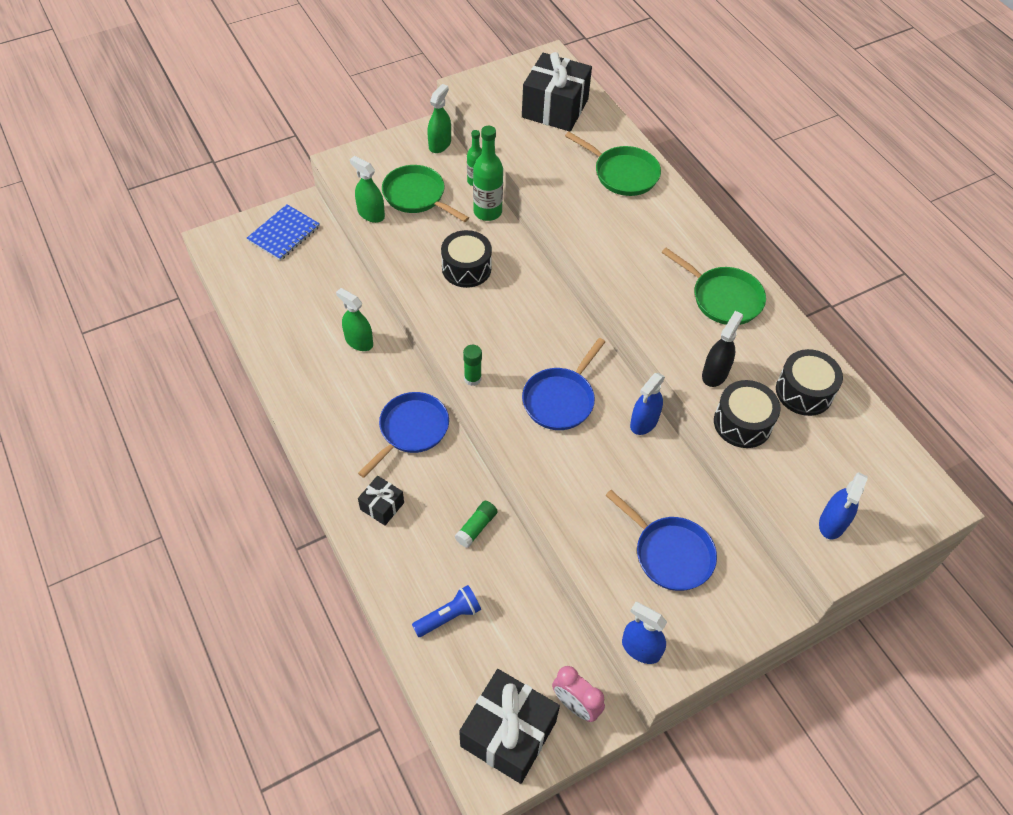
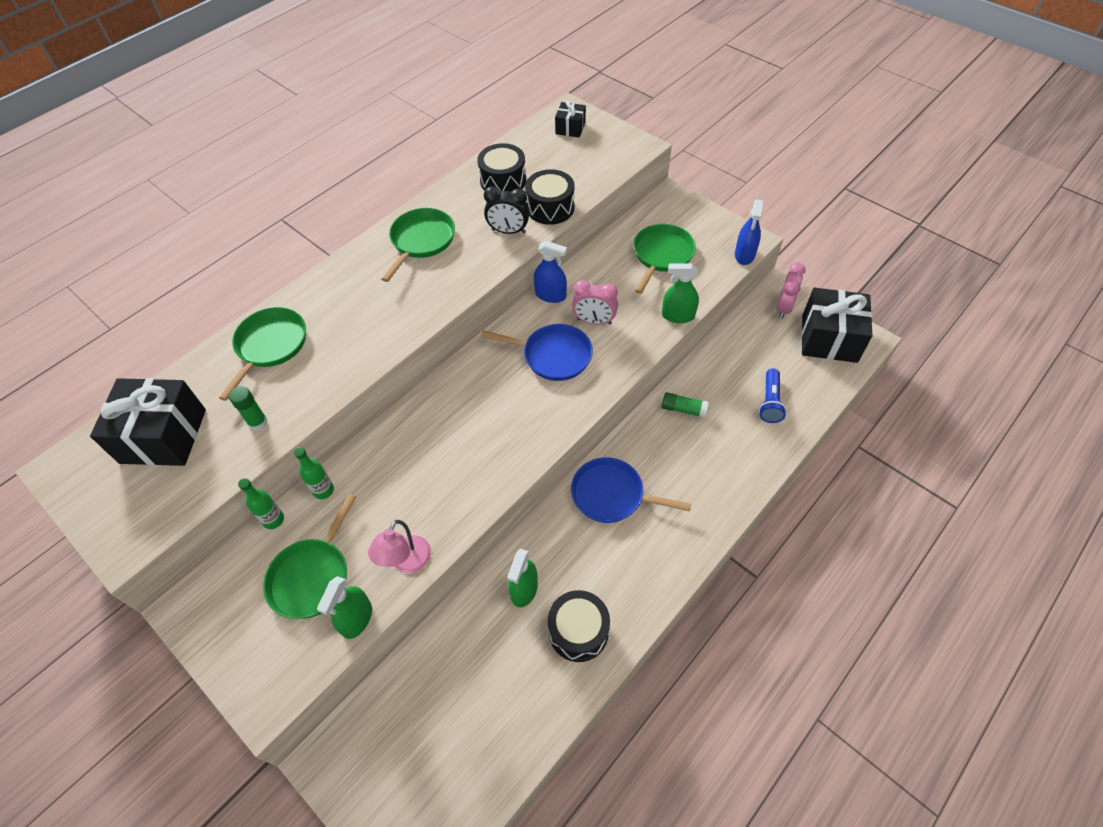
camera: 105 degrees left, 0 degrees up
(284, 234) = (381, 764): blue notebook -> none
(382, 506) = (702, 488): black gift -> black gift (570, 128)
(399, 248) = (407, 562): none -> pink lamp
(440, 144) = (209, 585): green spray bottle -> green spray bottle (678, 316)
(449, 616) = (770, 402): blue flashlight -> blue flashlight turned 120 degrees counterclockwise
(466, 268) = (417, 482): black drum -> black drum (578, 631)
(472, 378) = (560, 429): green glue stick -> green glue stick (258, 422)
(487, 212) = (323, 490): green bottle -> green bottle, size x0.61
(592, 449) = (594, 321): none -> pink clock
(670, 553) = (661, 255): blue pan -> green pan
(715, 374) = (508, 231): black spray bottle -> black clock
(832, 523) = (613, 152): blue spray bottle -> none

